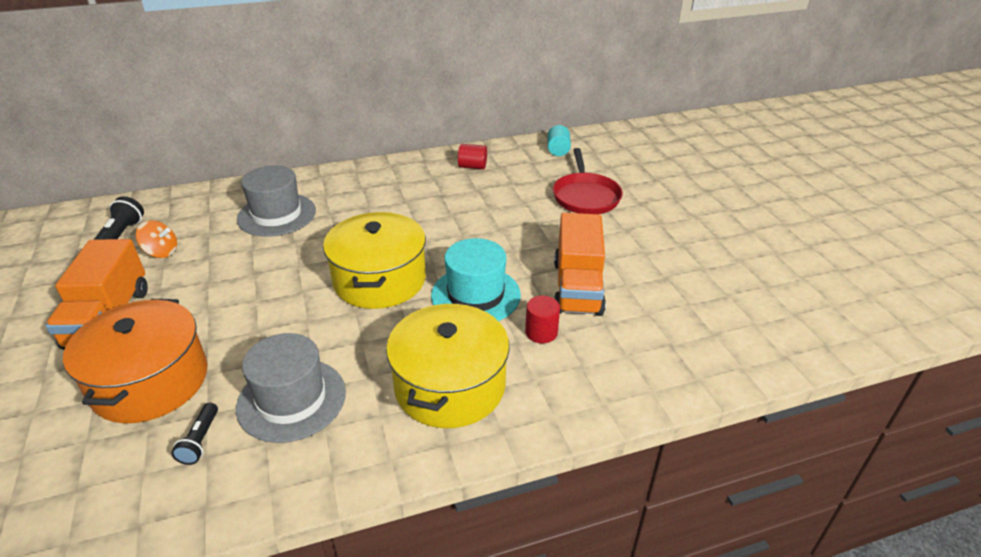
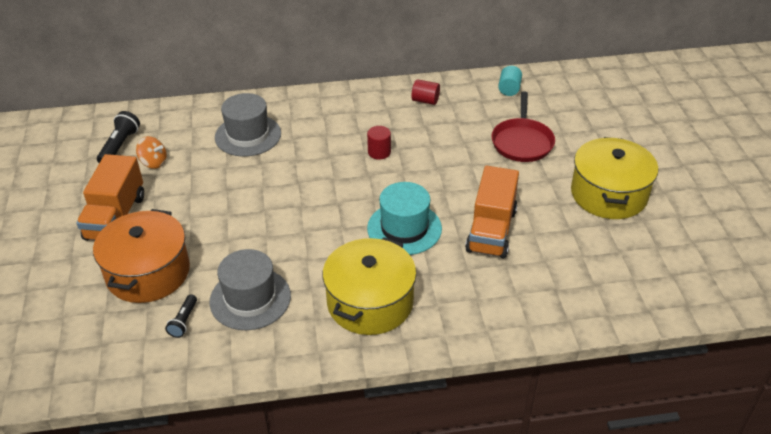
camera: 10 degrees right, 5 degrees up
(379, 280) = (327, 206): yellow pot -> yellow pot (609, 194)
(541, 332) = (451, 267): red cylinder -> red cylinder (379, 152)

